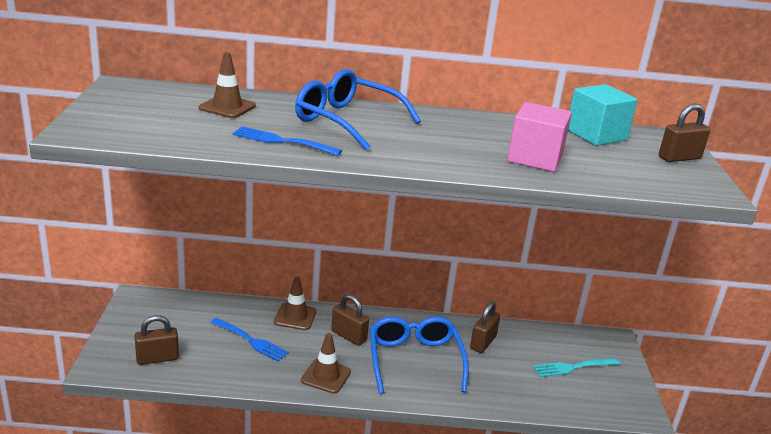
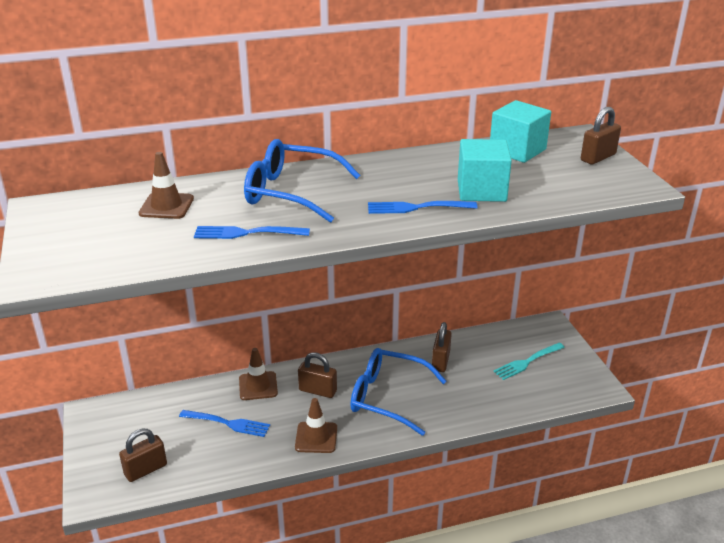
camera: 15 degrees left, 5 degrees up
(414, 361) = (389, 397): blue glasses -> blue glasses turned 45 degrees counterclockwise
(460, 157) = (417, 207): none -> blue fork
(535, 158) = (481, 190): pink cube -> turquoise cube

